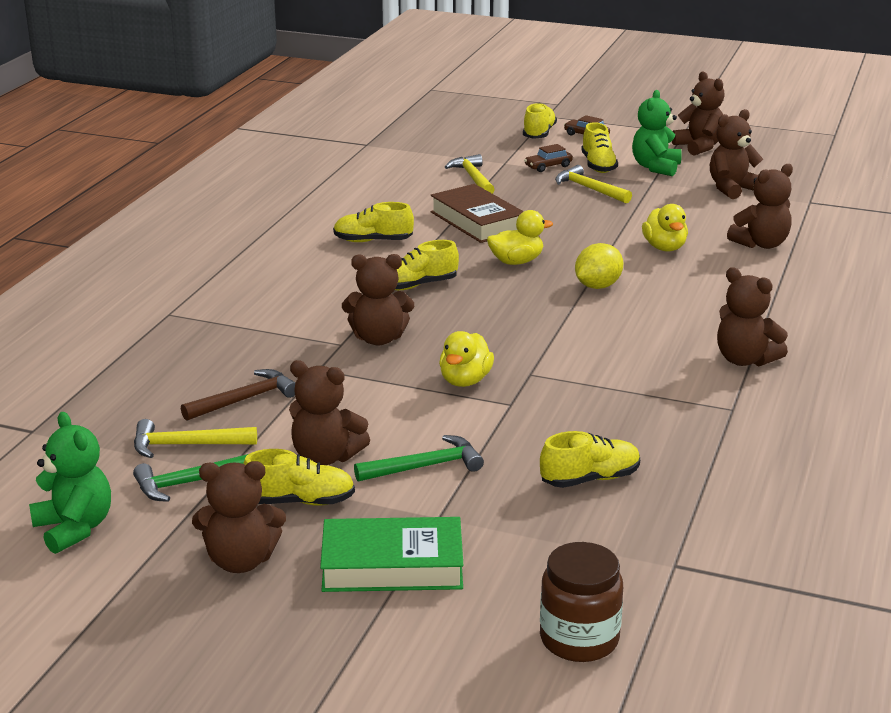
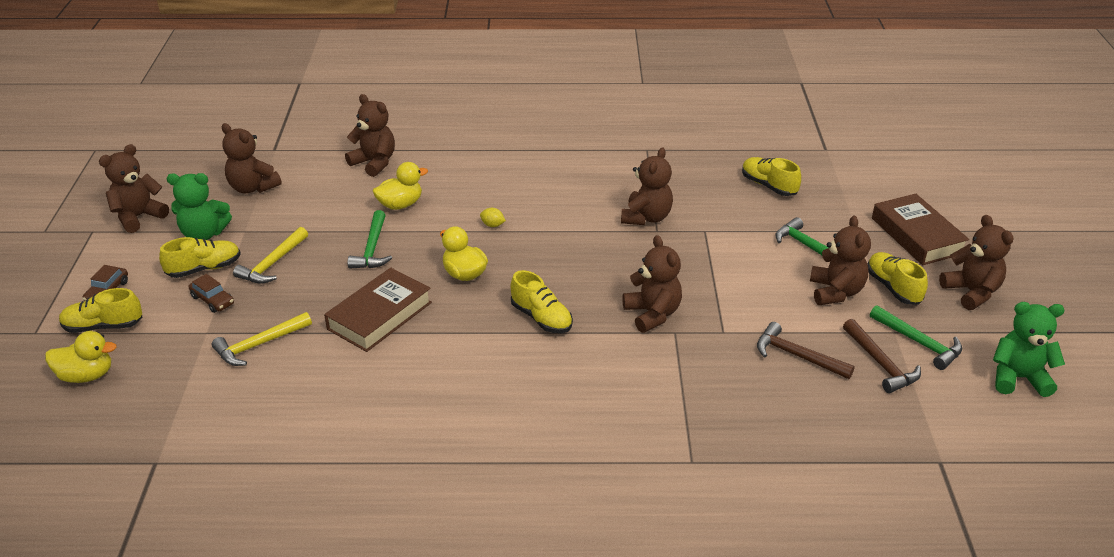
camera: 110 degrees left, 10 degrees up
(74, 528) = (1018, 378): green teddy bear -> green teddy bear turned 60 degrees clockwise
(186, 445) = (880, 363): yellow hammer -> brown hammer
(373, 241) = (456, 372): yellow shoe -> none
(392, 565) = (917, 235): green book -> brown book
(465, 381) = (688, 256): yellow duck -> yellow duck (86, 375)
(579, 639) = (913, 167): brown jar -> none
(588, 228) = (372, 248): none -> green hammer
(597, 286) = (492, 225): yellow lemon -> yellow lemon, size x0.52
(745, 360) = (577, 151): brown teddy bear -> brown teddy bear (646, 217)

